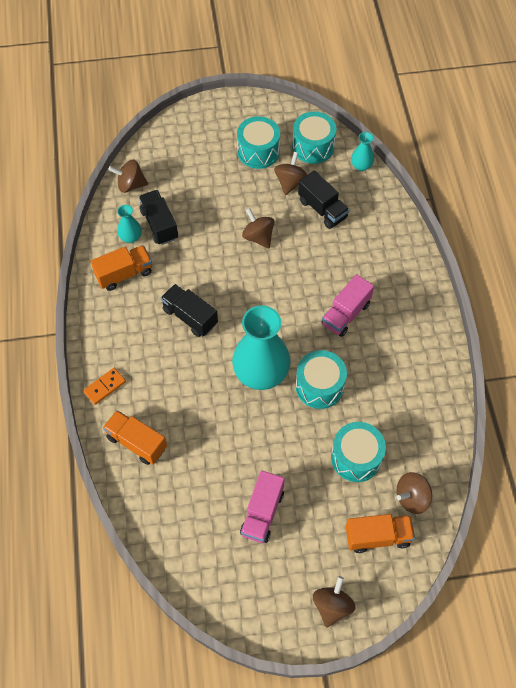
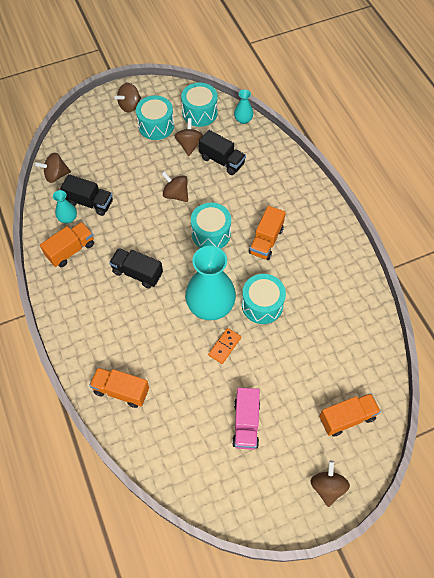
camera: 15 degrees left, 0 degrees up
(105, 387) = (80, 350): orange domino -> orange domino (225, 346)
(159, 224) = (89, 202): black truck -> black truck turned 150 degrees clockwise
(346, 314) = (266, 241): pink truck -> orange truck
(356, 457) = (309, 356): turquoise drum -> turquoise drum (211, 233)
(412, 498) = (364, 378): brown spinning top -> brown spinning top (129, 106)

